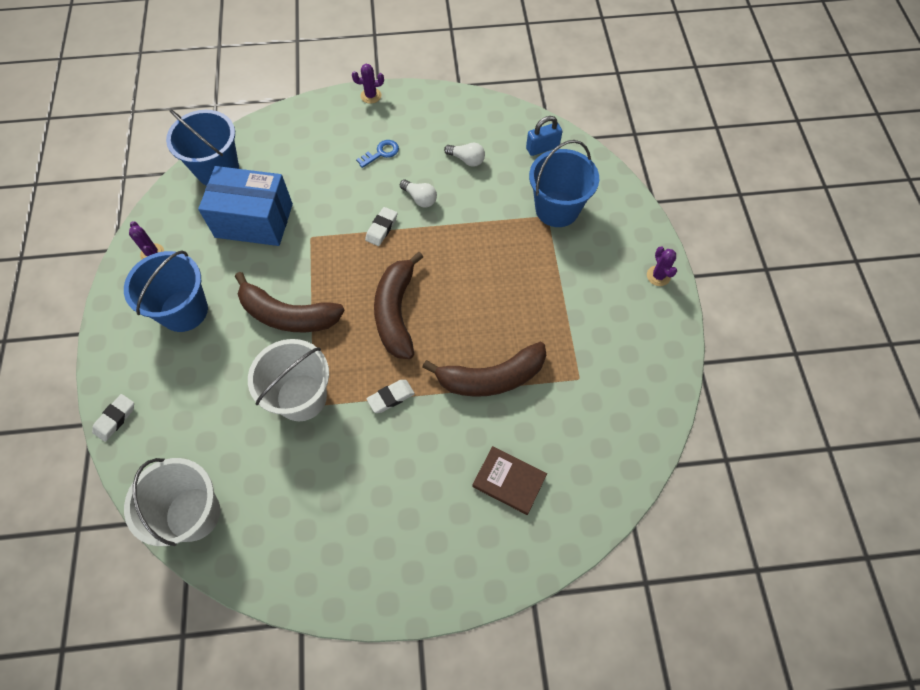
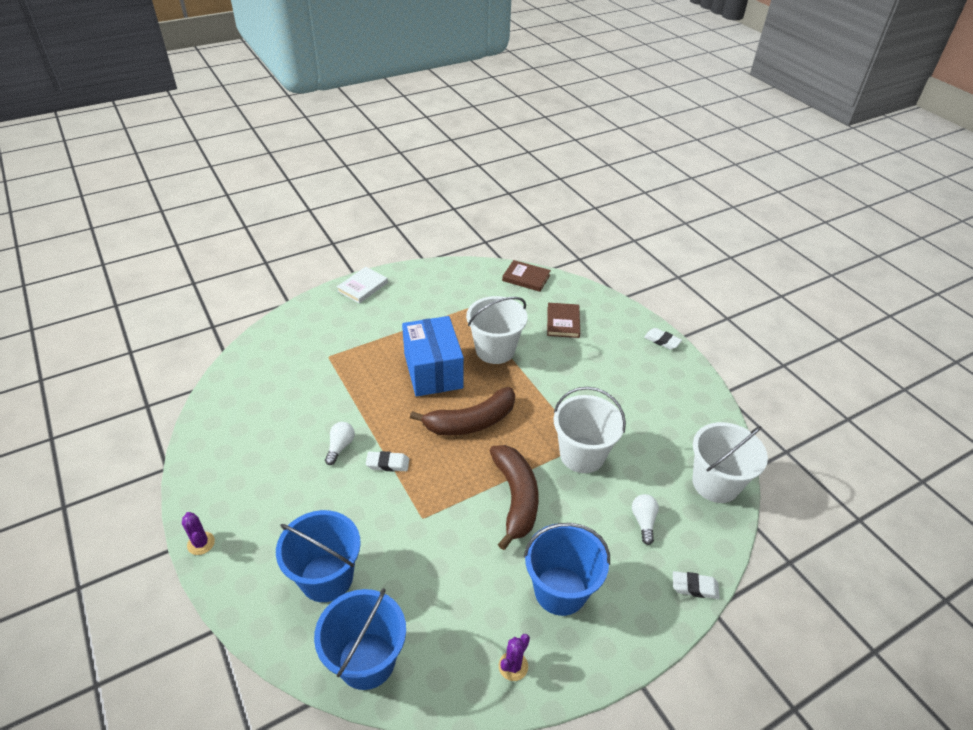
camera: 115 degrees left, 20 degrees down
(254, 220) = (424, 580): blue box -> blue box (433, 371)
(381, 153) = (290, 500): blue key -> none
(391, 397) = (546, 399): white eraser -> white eraser (662, 341)
(466, 159) = (278, 427): white light bulb -> white light bulb (643, 521)
(491, 377) = (495, 350): brown banana -> white bucket
(542, 148) = (247, 378): blue padlock -> none
(557, 209) = (318, 352): blue bucket -> blue bucket (326, 577)
(618, 476) = (526, 278): none -> brown book
(658, 276) = (362, 287): purple cactus -> white book

